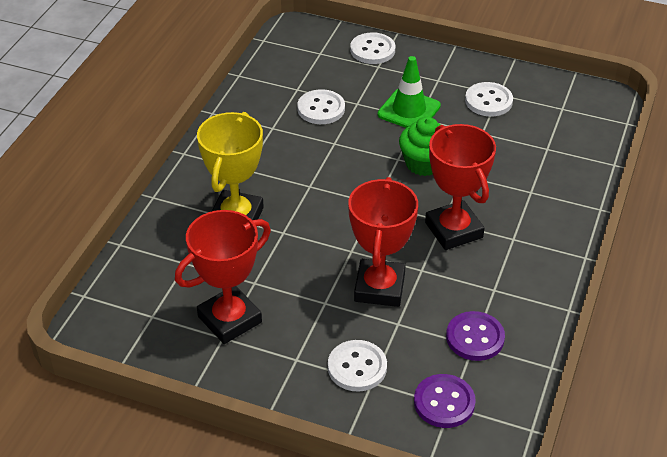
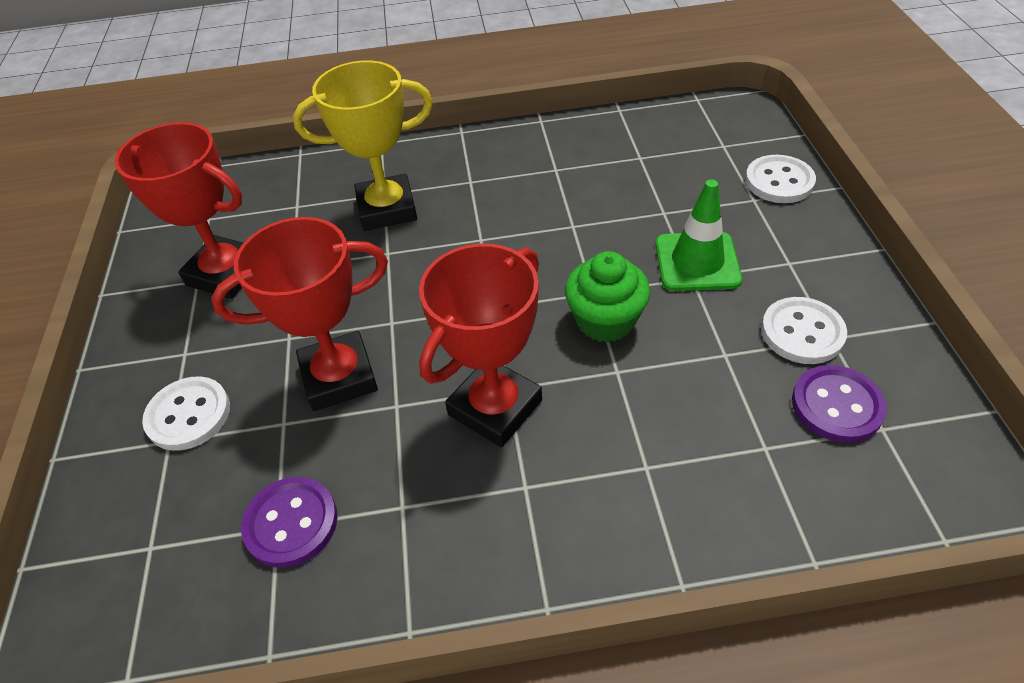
camera: 65 degrees right, 5 degrees up
(321, 109) = (623, 189): white button -> none
(444, 402) = (152, 537): purple button -> purple button (836, 405)

